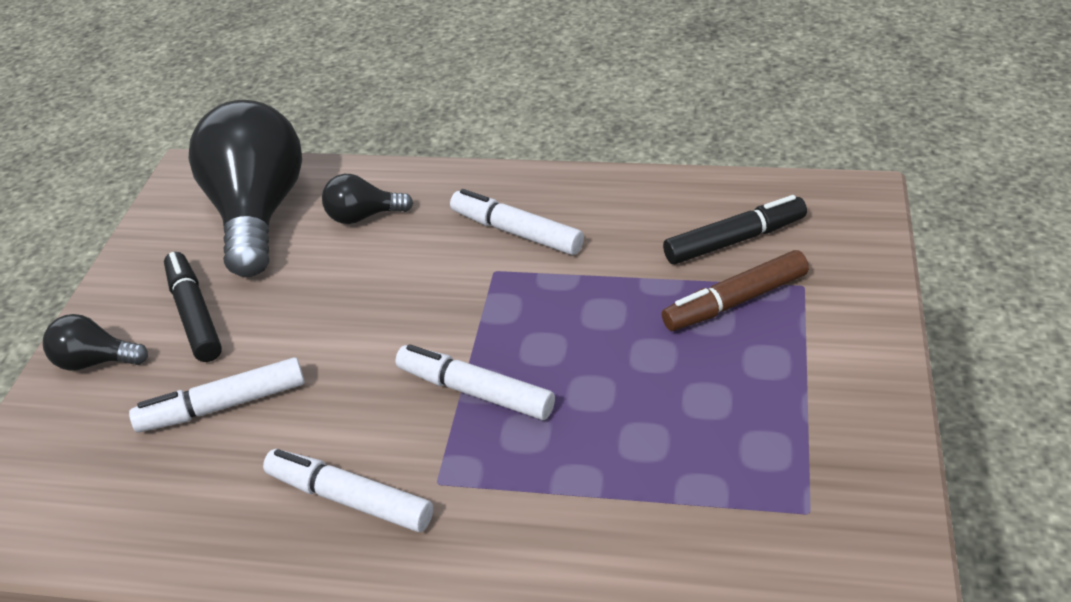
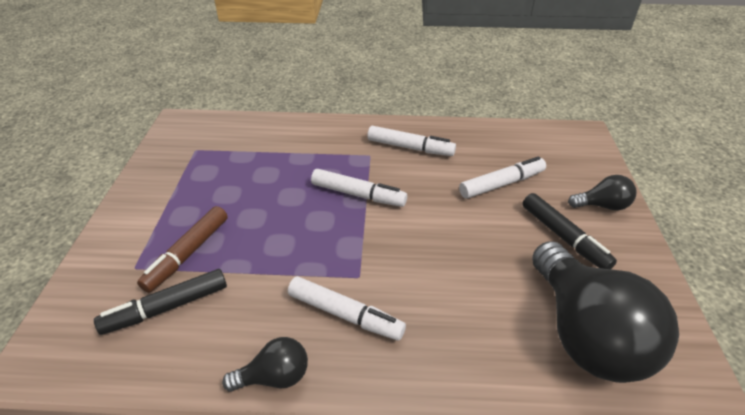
camera: 170 degrees right, 0 degrees up
(363, 216) = (485, 331): black light bulb -> black light bulb (274, 377)
(735, 301) = (187, 254): brown marker -> brown marker turned 150 degrees clockwise

